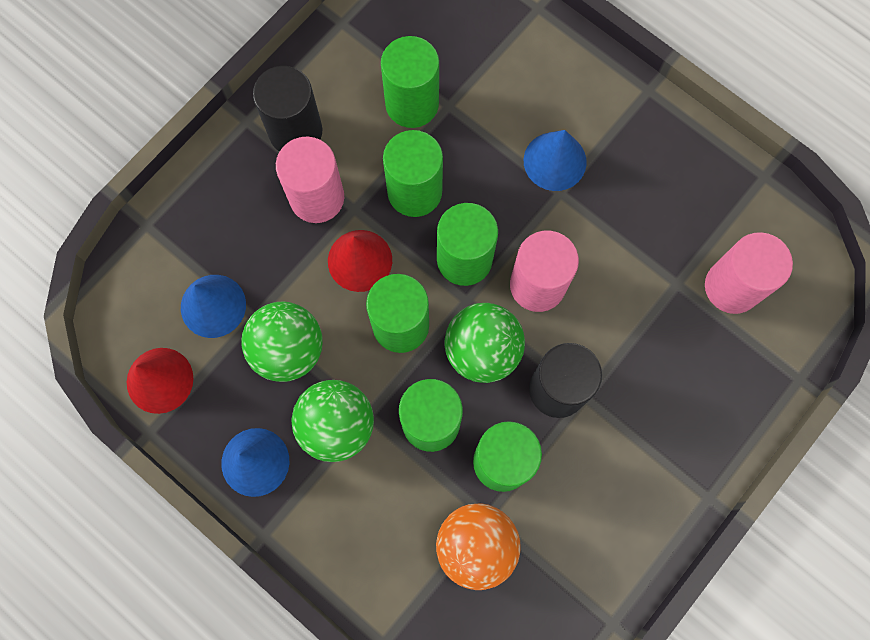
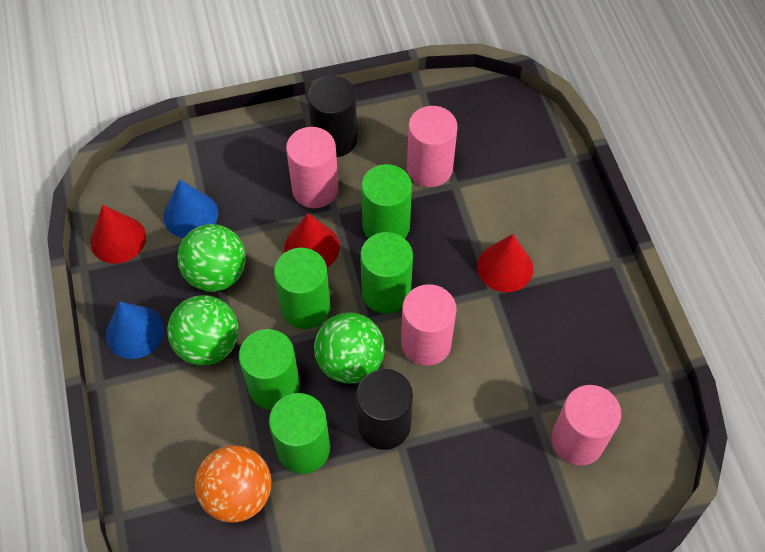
camera: 35 degrees right, 15 degrees down
(412, 104) = (429, 168): green cylinder -> pink cylinder
(555, 161) = (505, 267): blue cone -> red cone

